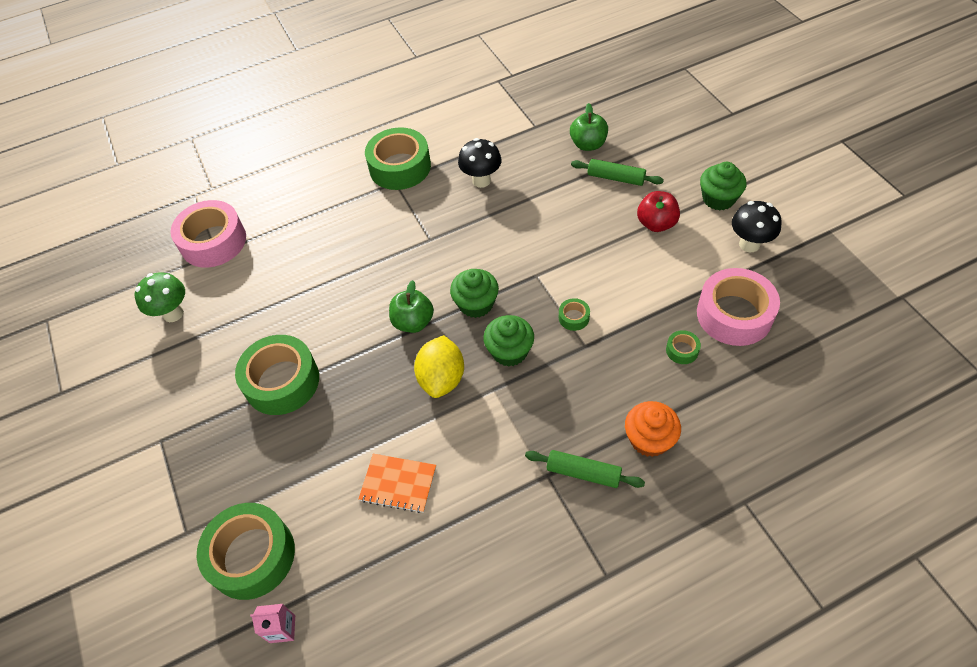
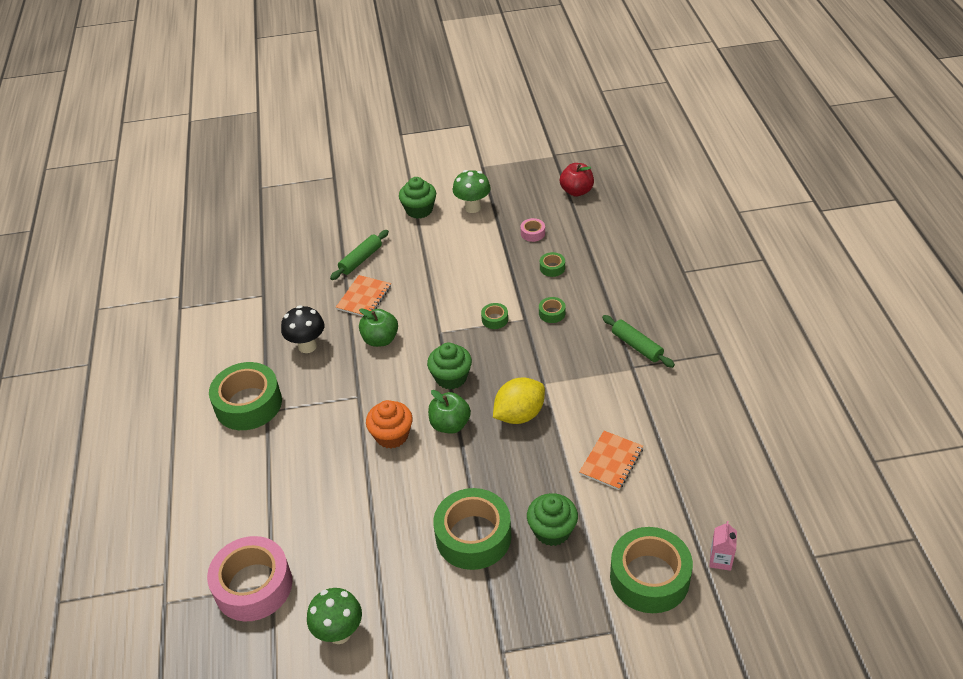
camera: 75 degrees left, 10 degrees down
(442, 378) = (519, 415): yellow lemon -> yellow lemon turned 60 degrees counterclockwise
(509, 351) = (510, 365): green cupcake -> green cupcake (552, 530)
(562, 199) = (364, 298): none -> orange notebook
(583, 473) = (637, 346): green rolling pin -> green rolling pin turned 75 degrees counterclockwise
(588, 144) = (310, 267): green apple -> green apple (380, 339)
(604, 369) = (552, 313): none -> green tape
(649, 439) = (621, 304): orange cupcake -> orange cupcake (392, 435)
(656, 224) = (424, 249): red apple -> red apple (576, 191)
(734, 314) = (532, 233): pink tape -> pink tape, size x0.42
(749, 244) = (472, 207): black mushroom -> green mushroom

